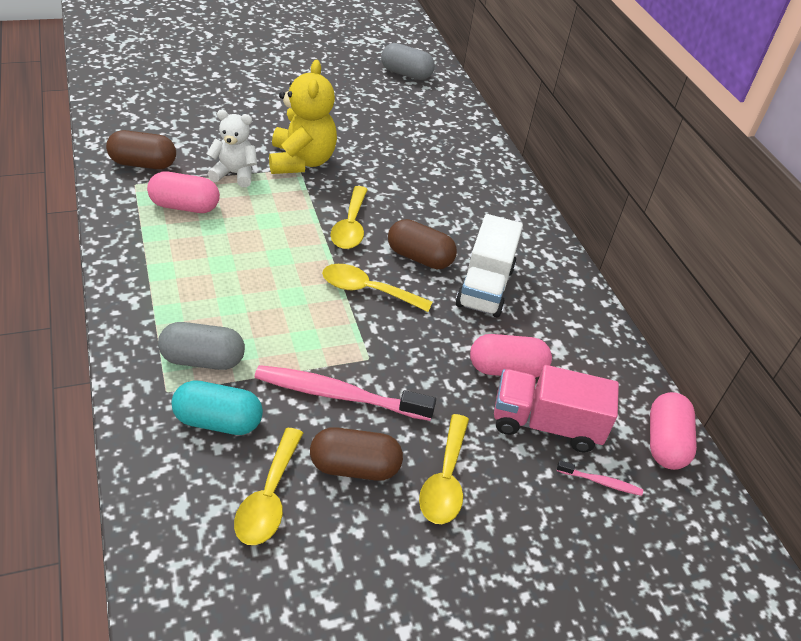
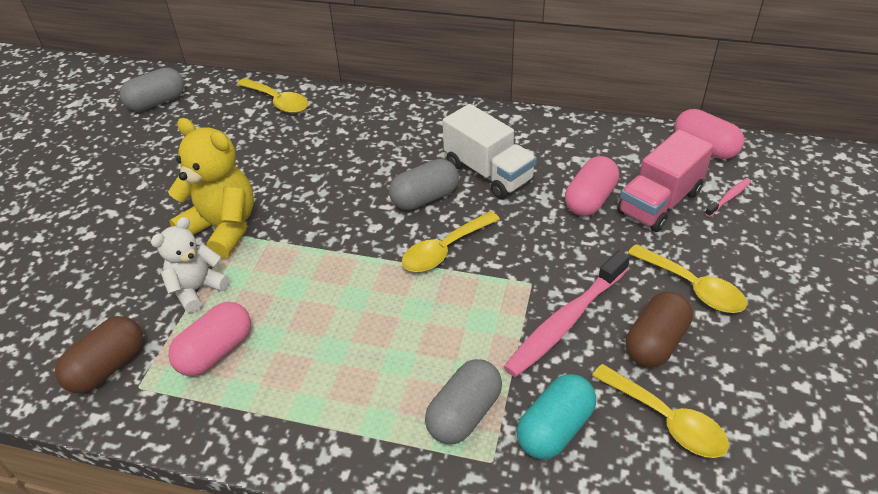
camera: 50 degrees left, 0 degrees up
(350, 226) = (349, 228): yellow spoon -> yellow spoon (277, 102)
(419, 257) = (425, 198): brown capsule -> grey capsule

